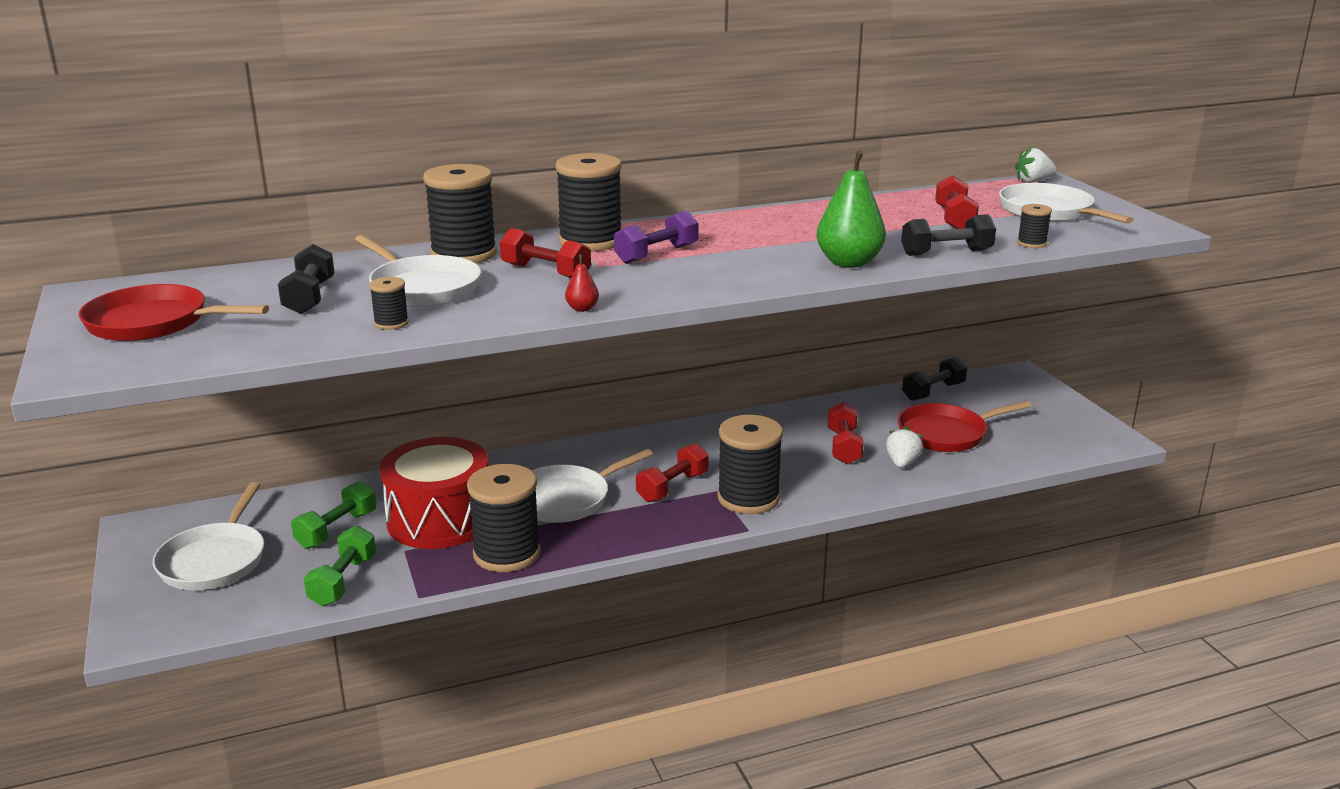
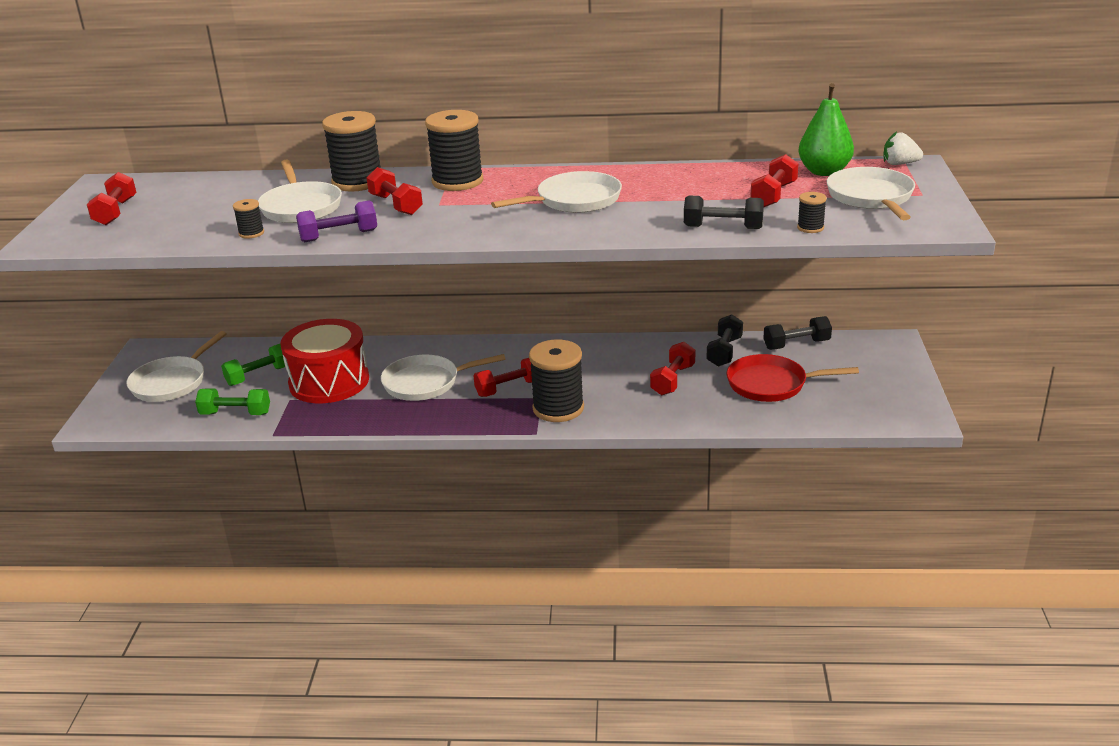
camera: 25 degrees right, 5 degrees up
(154, 323) = (115, 212): red pan -> red dumbbell
(309, 297) = (223, 205): black dumbbell -> black dumbbell (724, 352)
(343, 581) = (235, 413): green dumbbell -> green dumbbell turned 60 degrees clockwise
(507, 554) = (352, 416): black spool -> none
(582, 309) = (386, 240): red pear -> none
(656, 254) = (491, 199): purple dumbbell -> purple dumbbell (339, 236)
(753, 245) = (574, 200): none -> white pan
(849, 263) = (630, 226): green pear -> green pear (824, 172)
(902, 463) = (708, 403): white strawberry -> none

